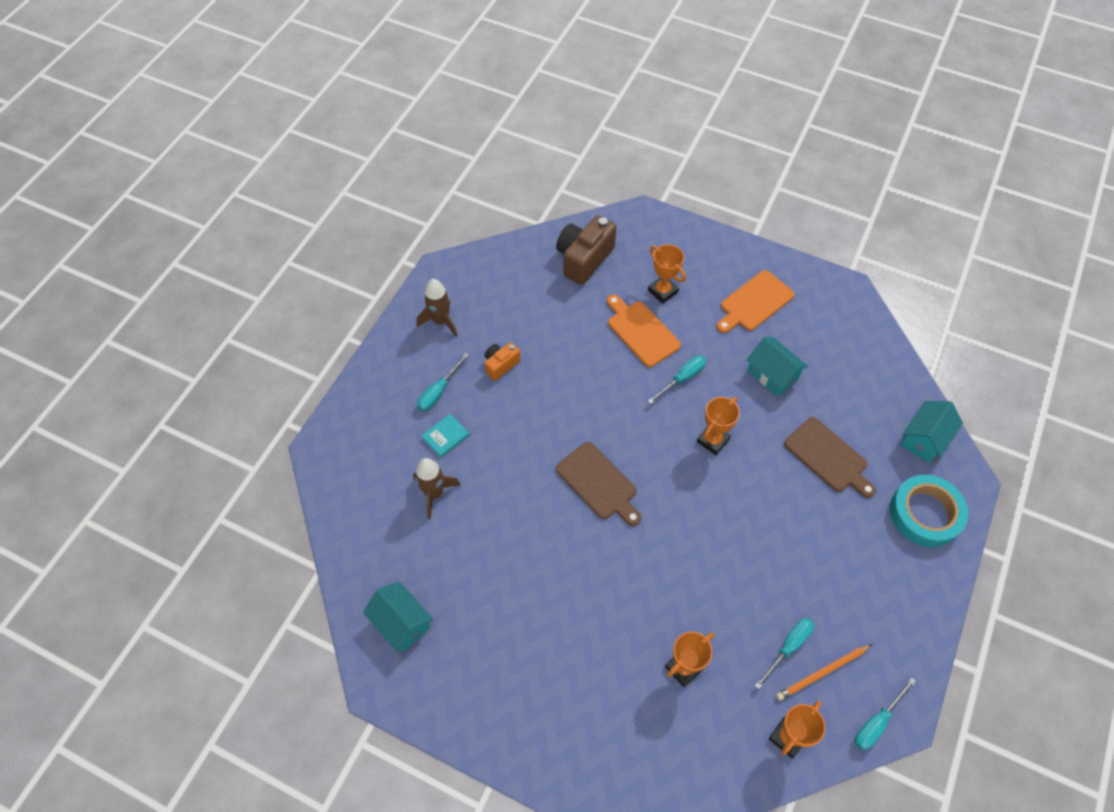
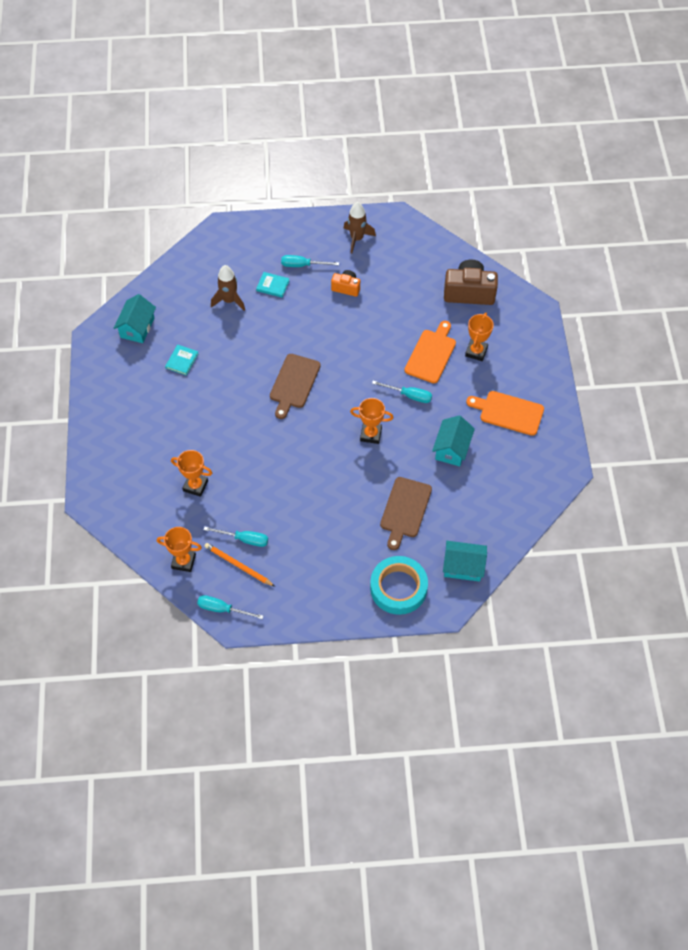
camera: 60 degrees right, 0 degrees up
(488, 592) = (182, 361): none -> turquoise book

